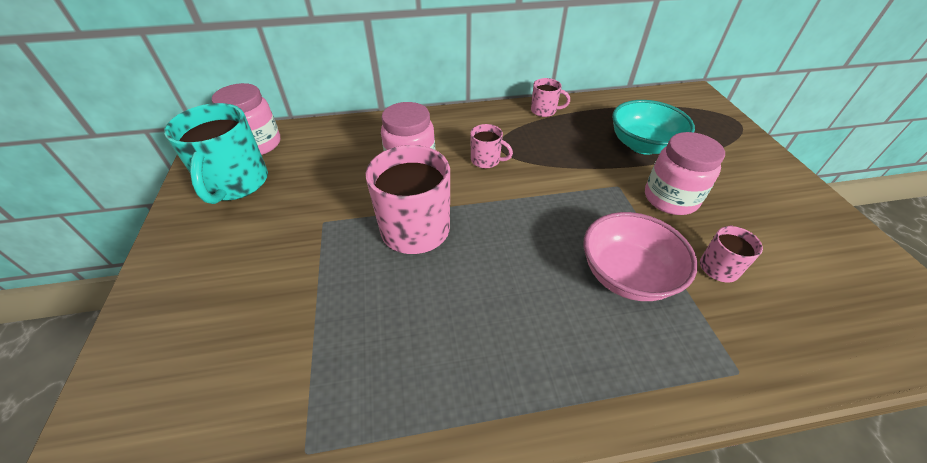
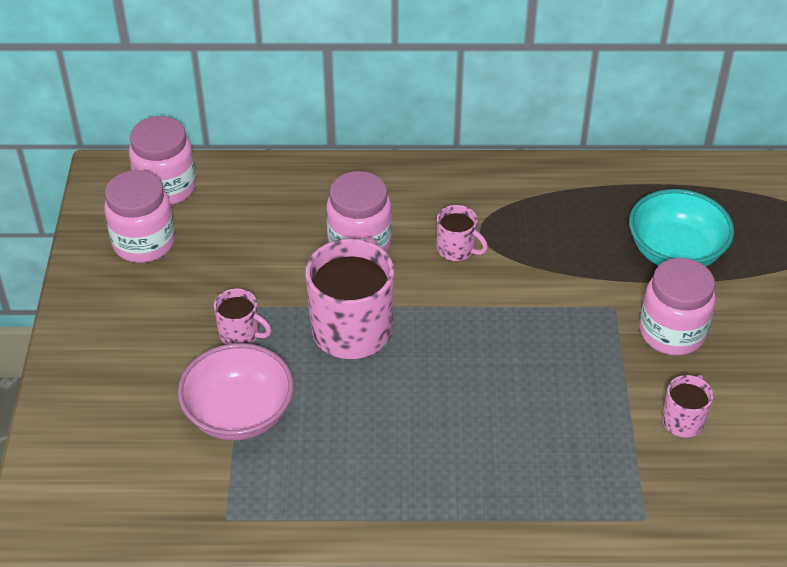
camera: 10 degrees right, 0 degrees up
(236, 183) = (144, 243): turquoise mug -> pink jar
(544, 111) = (560, 179): pink mug -> pink mug (240, 334)
(626, 275) = (575, 414): pink bowl -> pink bowl (239, 414)

